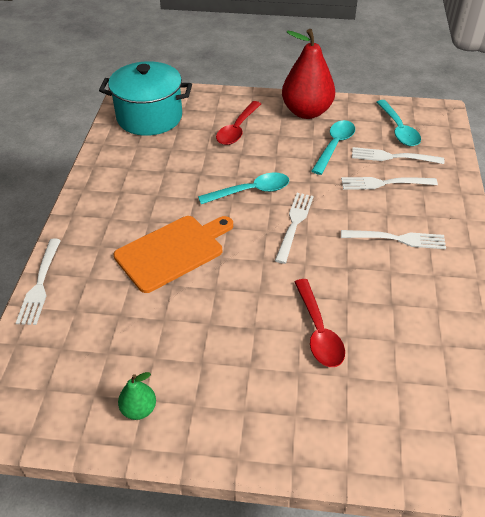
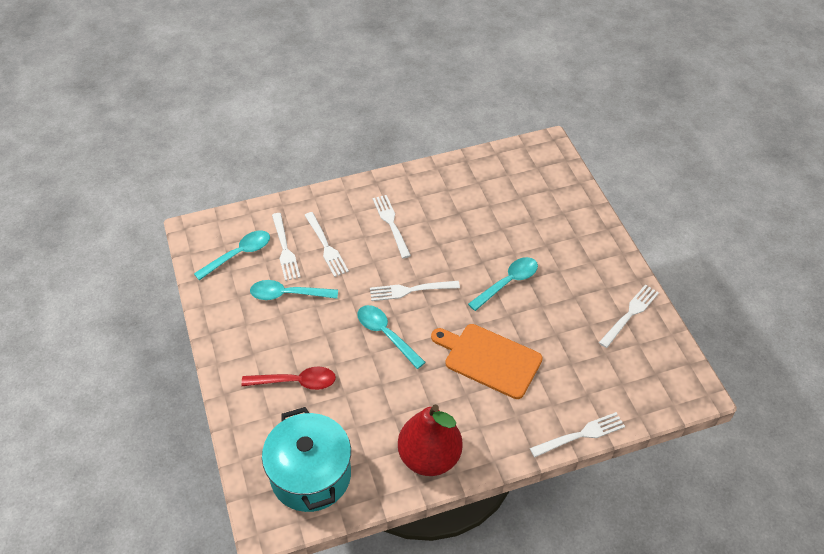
camera: 115 degrees left, 5 degrees up
(139, 409) = (630, 314): green pear -> white fork
(259, 306) = (508, 282): none -> turquoise spoon
(306, 112) = (238, 334): red pear -> red pear (429, 457)
(318, 331) = (507, 244): red spoon -> none

